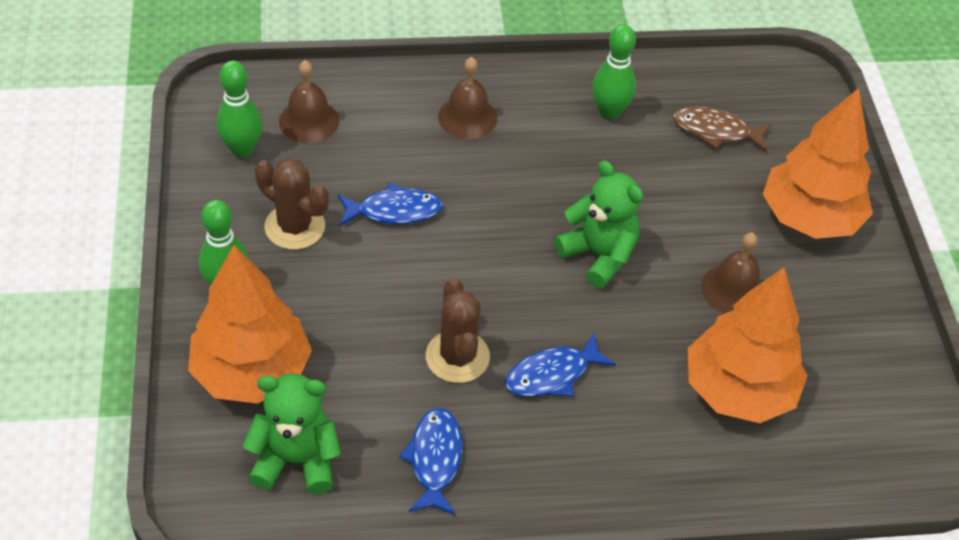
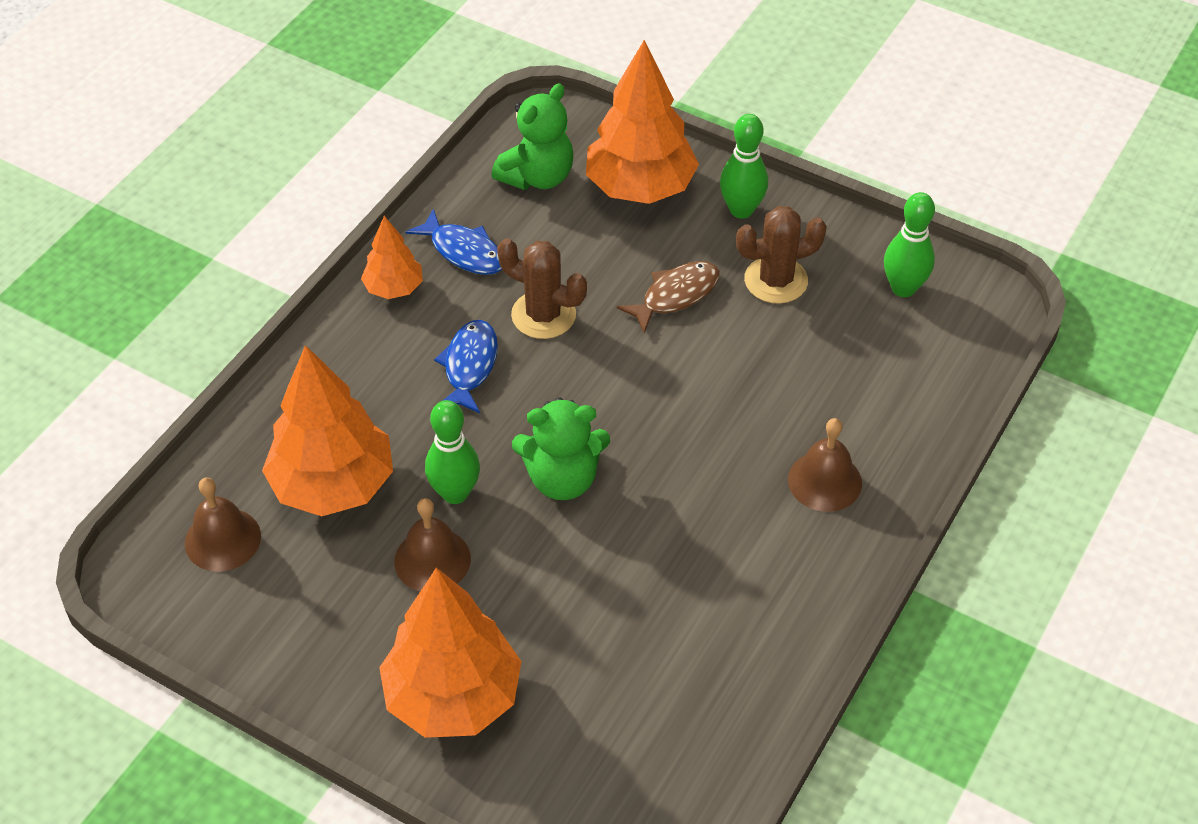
camera: 130 degrees right, 0 degrees up
(309, 121) = (909, 352): brown bell -> brown bell (222, 539)
(394, 211) = (740, 357): blue fish -> none
(520, 485) = (394, 288): none -> orange tree
(609, 112) = (741, 614): green bowling pin -> green bowling pin (455, 493)
(716, 131) = (637, 699): brown fish -> brown fish (675, 295)

